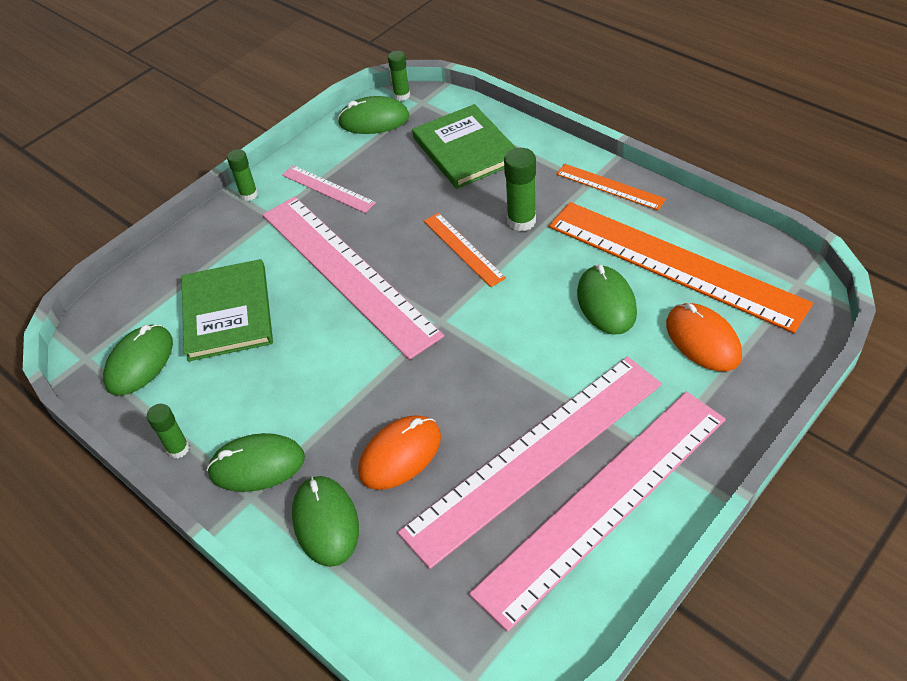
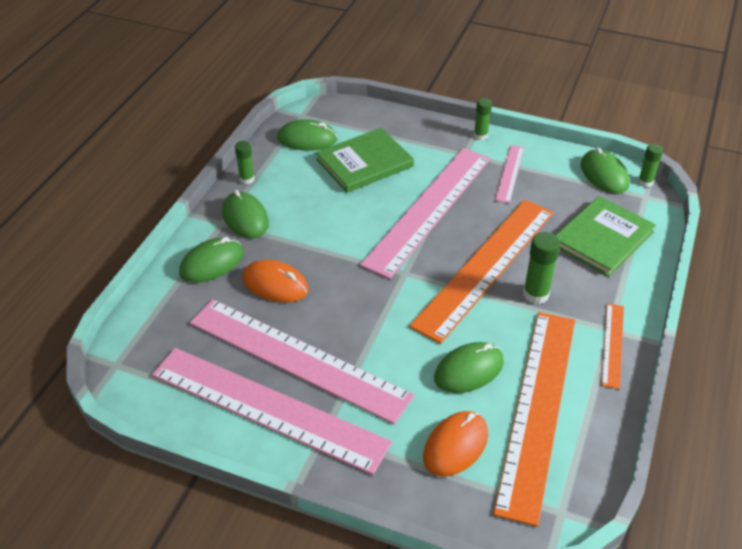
camera: 65 degrees right, 5 degrees down
(463, 249) = (485, 266): orange ruler -> orange ruler, size x2.20

